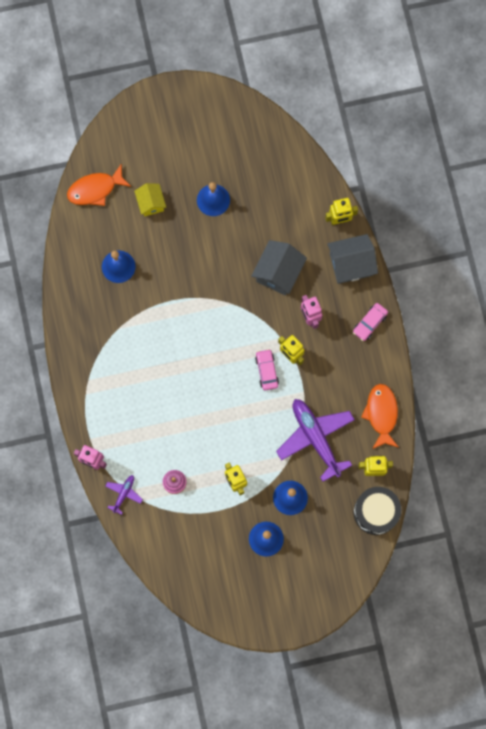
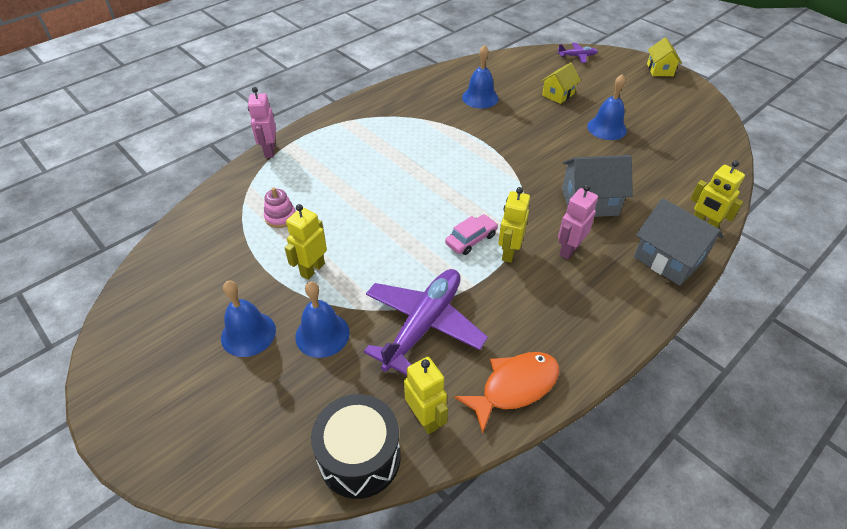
camera: 60 degrees right, 30 degrees down
(95, 189) = (533, 63): orange fish -> none
(124, 493) = (244, 184): purple plane -> purple plane (577, 56)
(167, 96) = (660, 70): none -> yellow house
(369, 323) = (621, 312): pink car -> none

